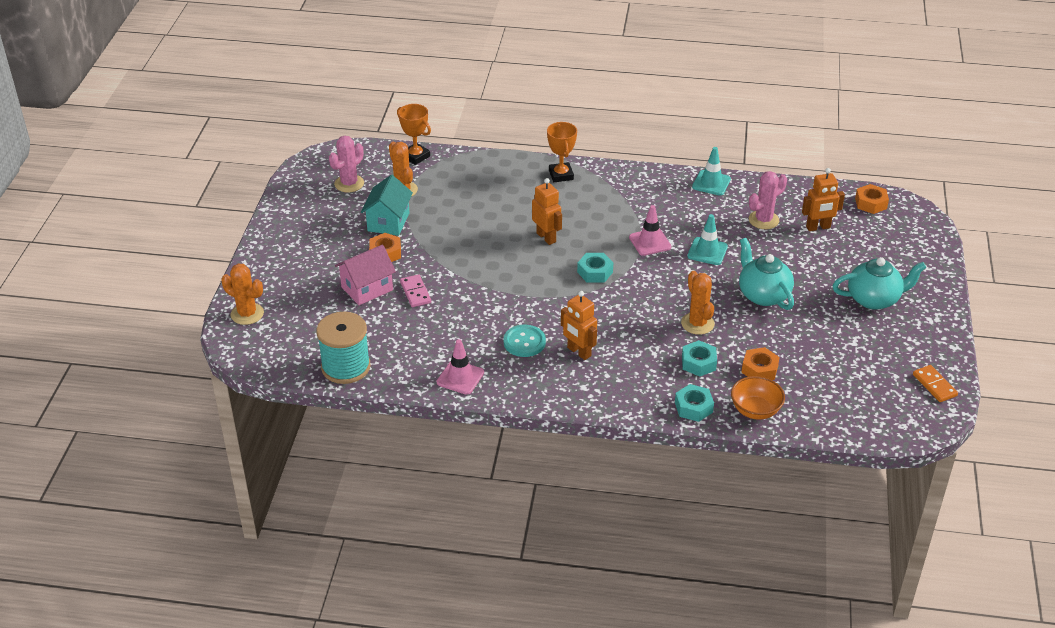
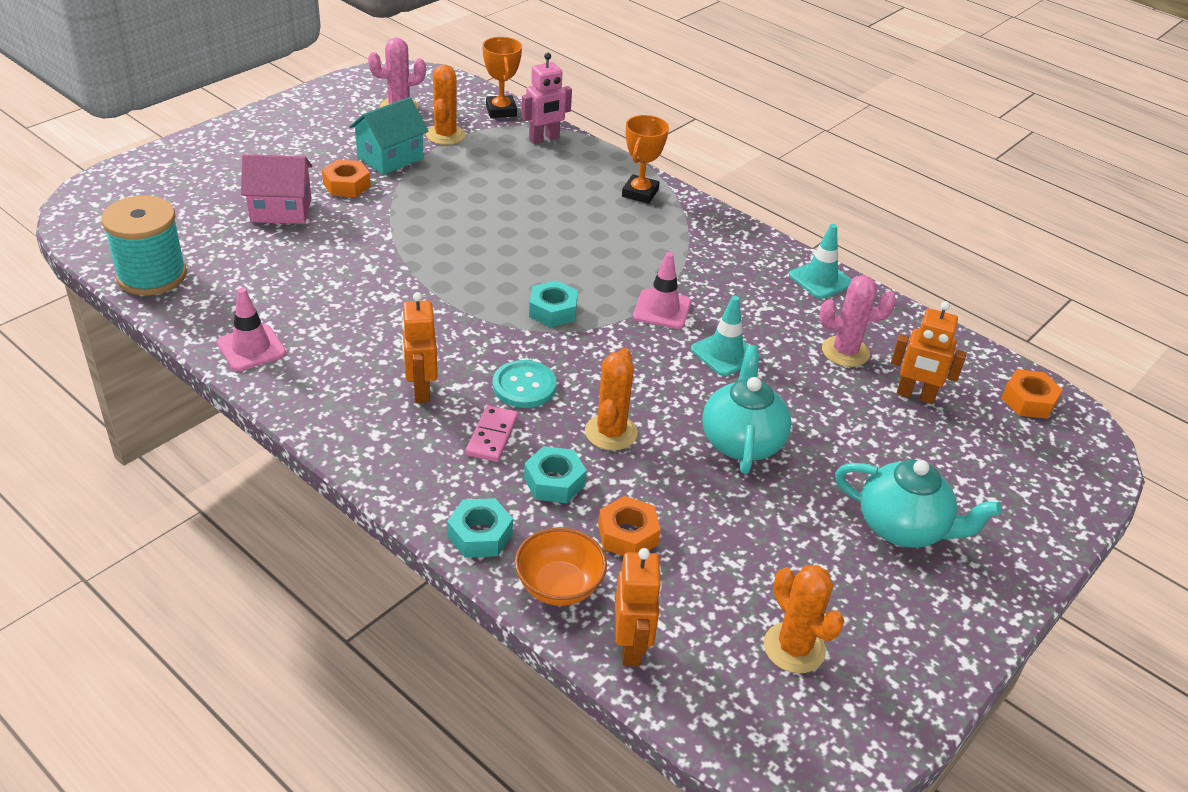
camera: 30 degrees right, 0 degrees up
(247, 314) = (134, 179): orange cactus -> orange cactus (794, 648)
(415, 292) = (324, 237): pink domino -> pink domino (492, 436)
(465, 164) = (544, 139): none -> pink robot
(524, 342) = (372, 346): turquoise button -> turquoise button (524, 386)
(546, 237) = (542, 248): orange robot -> orange robot (631, 647)
(934, 385) = (875, 704): orange domino -> none

